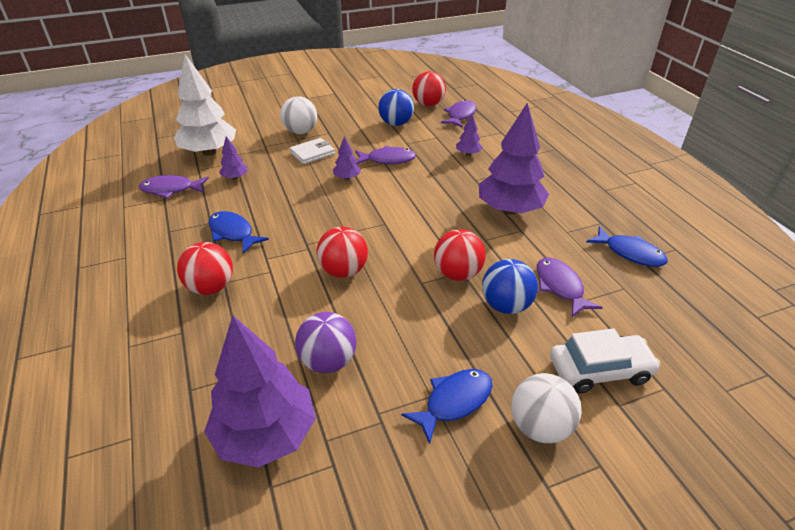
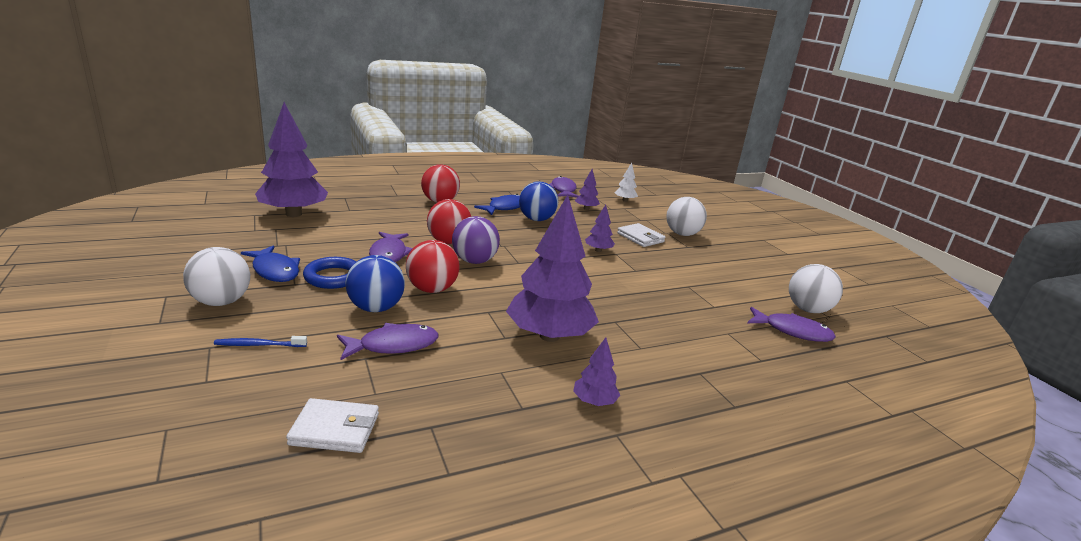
camera: 85 degrees right, 15 degrees down
(209, 152) = (625, 200): white tree -> white tree, size x0.44
(328, 361) = (345, 232): purple ball -> purple ball (474, 261)
(387, 160) = (642, 272): purple fish -> purple fish (389, 254)
(396, 124) = (734, 283): blue ball -> blue ball (536, 219)
(428, 104) = (807, 309): red ball -> white ball
(454, 347) = (333, 277): none -> blue ring
(468, 154) = (680, 324): purple tree -> purple tree (594, 402)
(599, 370) = (259, 345): white car -> blue toothbrush
(630, 253) = (446, 418): blue fish -> none
(671, 301) = (335, 429): none -> white wallet

